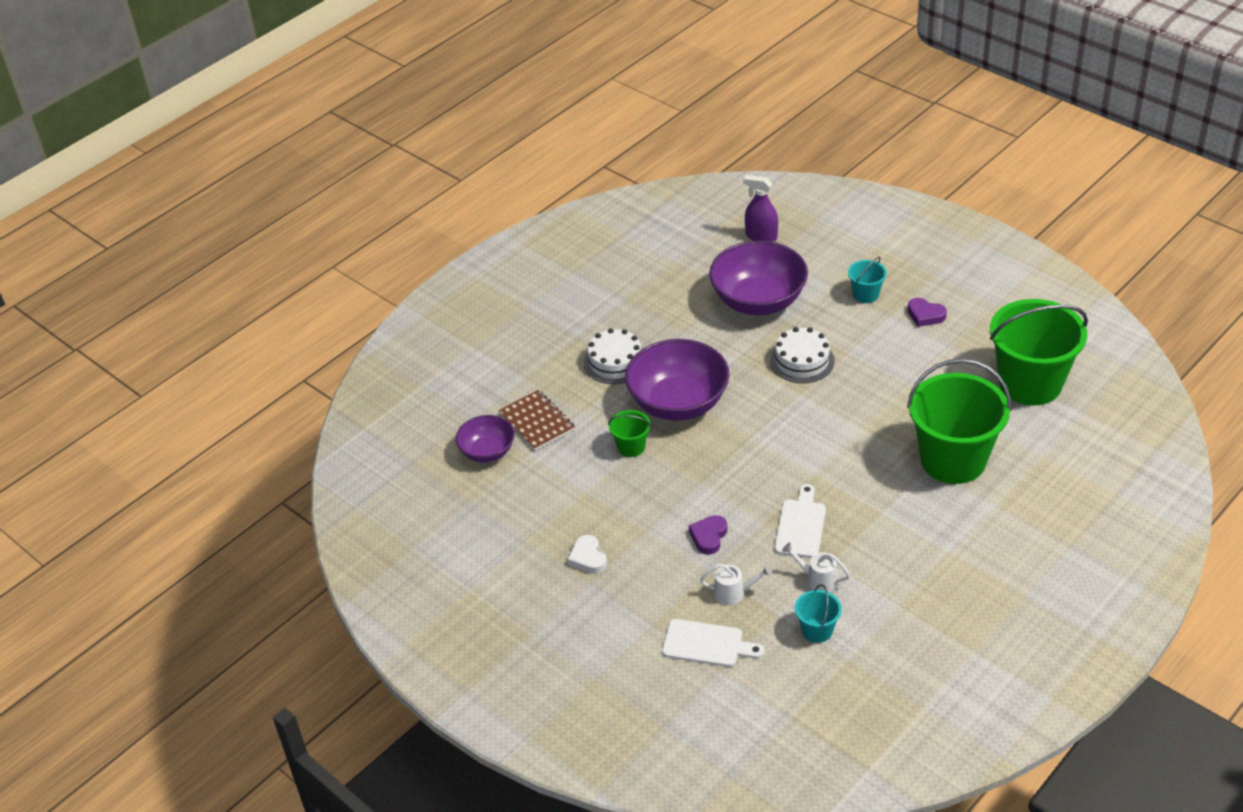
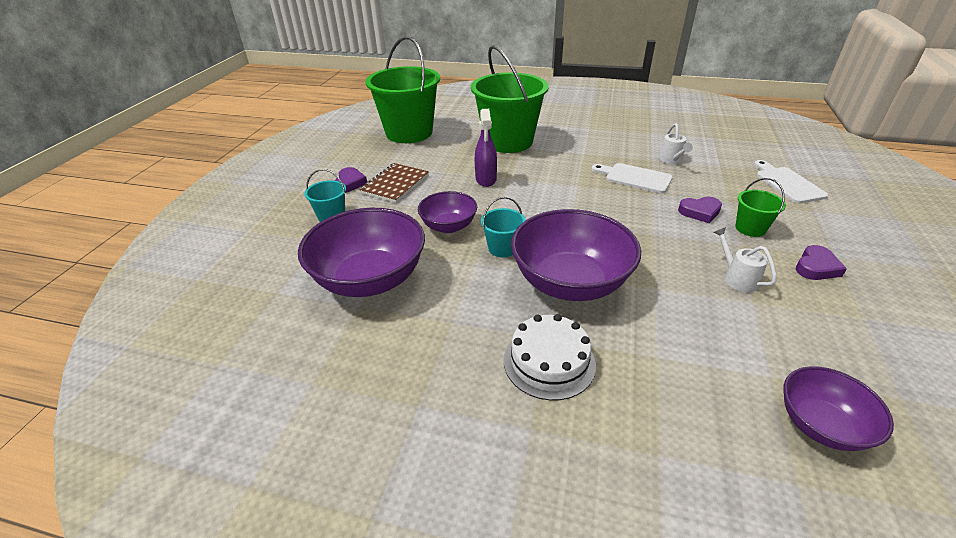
camera: 120 degrees left, 5 degrees down
(537, 422) = (717, 395): brown notebook -> brown notebook (395, 184)
(588, 558) = (816, 267): white heart -> purple heart
(631, 447) = (661, 293): green bucket -> green bucket (750, 228)
(734, 593) = (731, 186): white watering can -> white watering can (736, 278)
(761, 236) = (238, 315): purple spray bottle -> purple spray bottle (486, 179)
(801, 525) = (634, 178): white cutting board -> white cutting board turned 45 degrees clockwise
(802, 360) = (448, 226): white cake -> purple bowl
(817, 630) = (710, 151): turquoise bucket -> turquoise bucket (502, 248)

